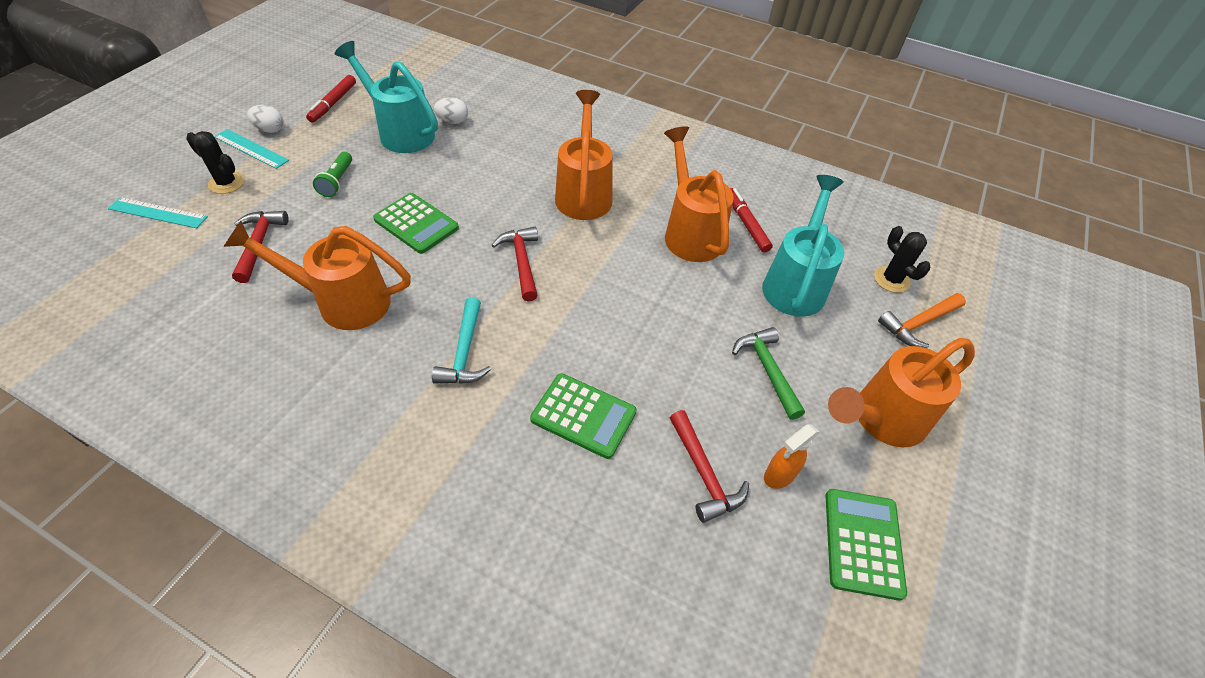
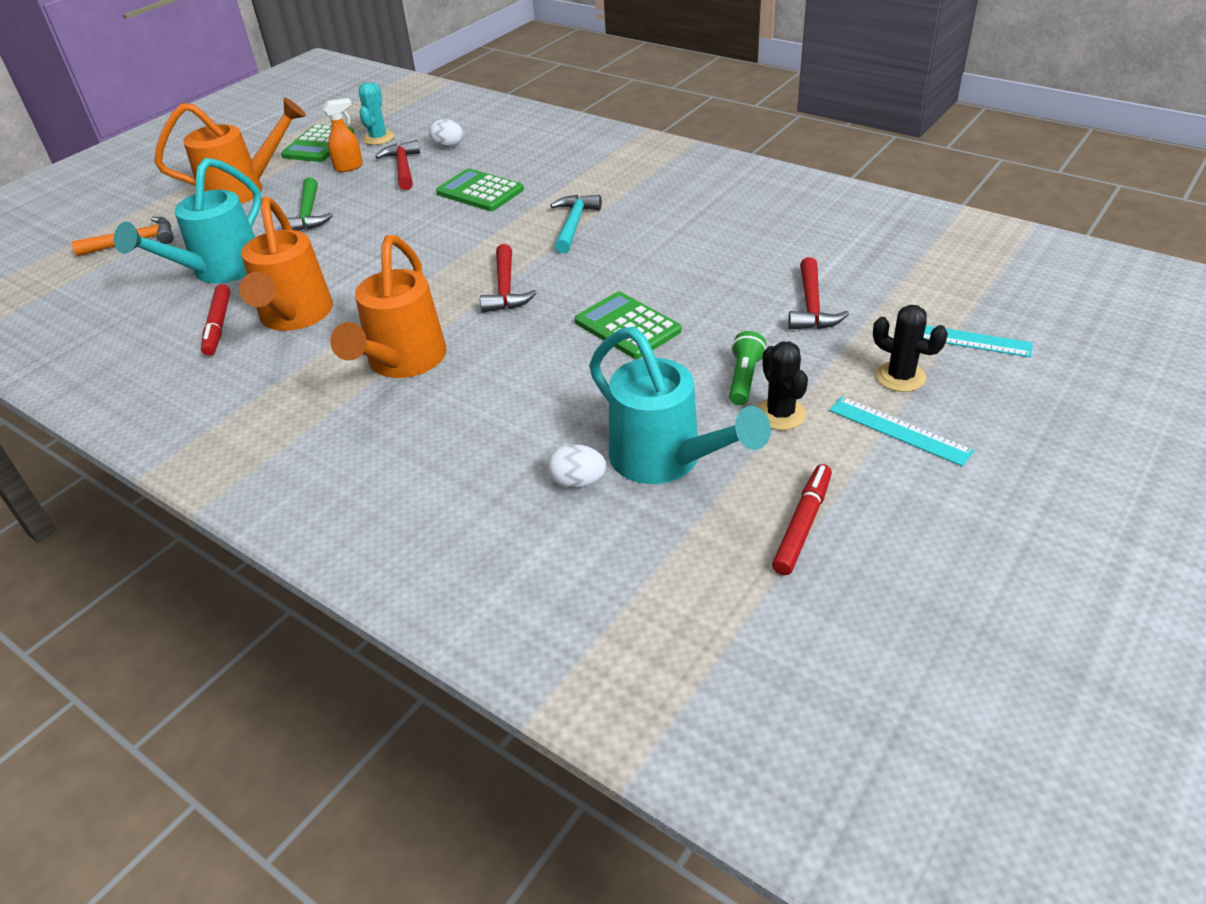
camera: 165 degrees left, 10 degrees down
(270, 129) = (889, 466): white egg -> white egg (448, 146)
(343, 302) = (696, 257): orange watering can -> none
(782, 565) = (378, 138): none -> turquoise cactus
(891, 279) = (114, 274): black cactus -> black cactus (780, 414)

